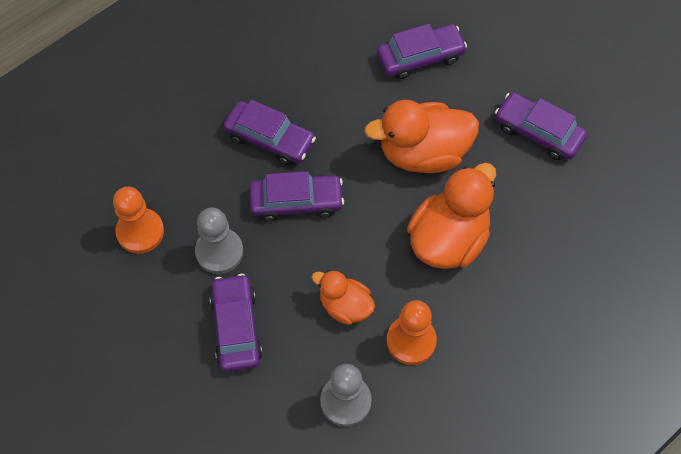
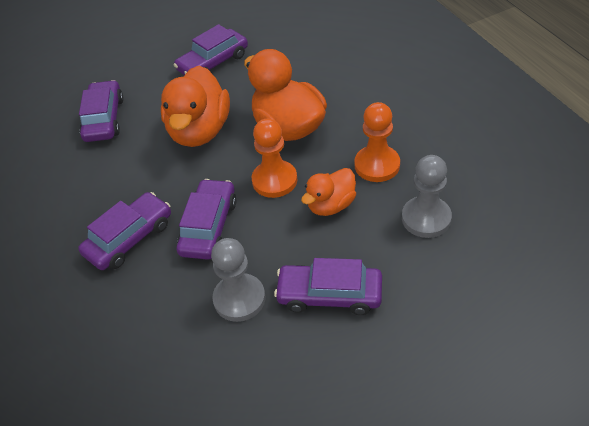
camera: 70 degrees left, 15 degrees down
(140, 232) = (186, 373): orange pawn -> orange pawn (274, 180)

